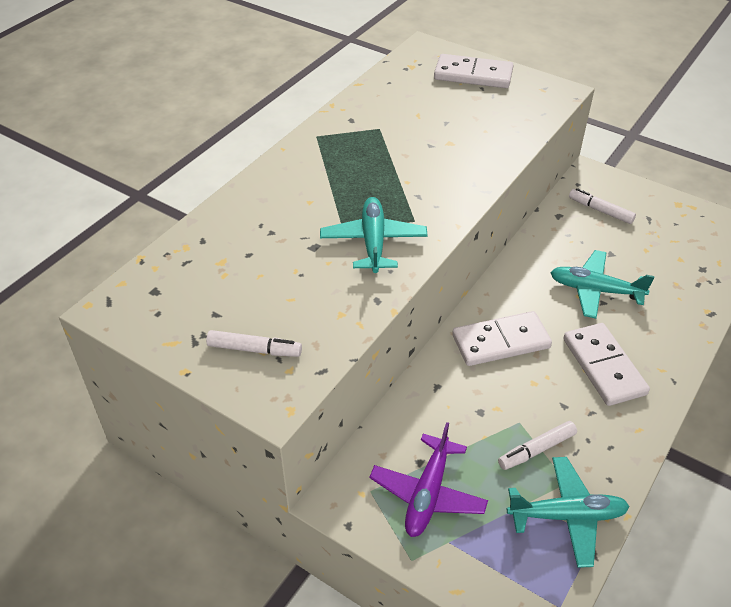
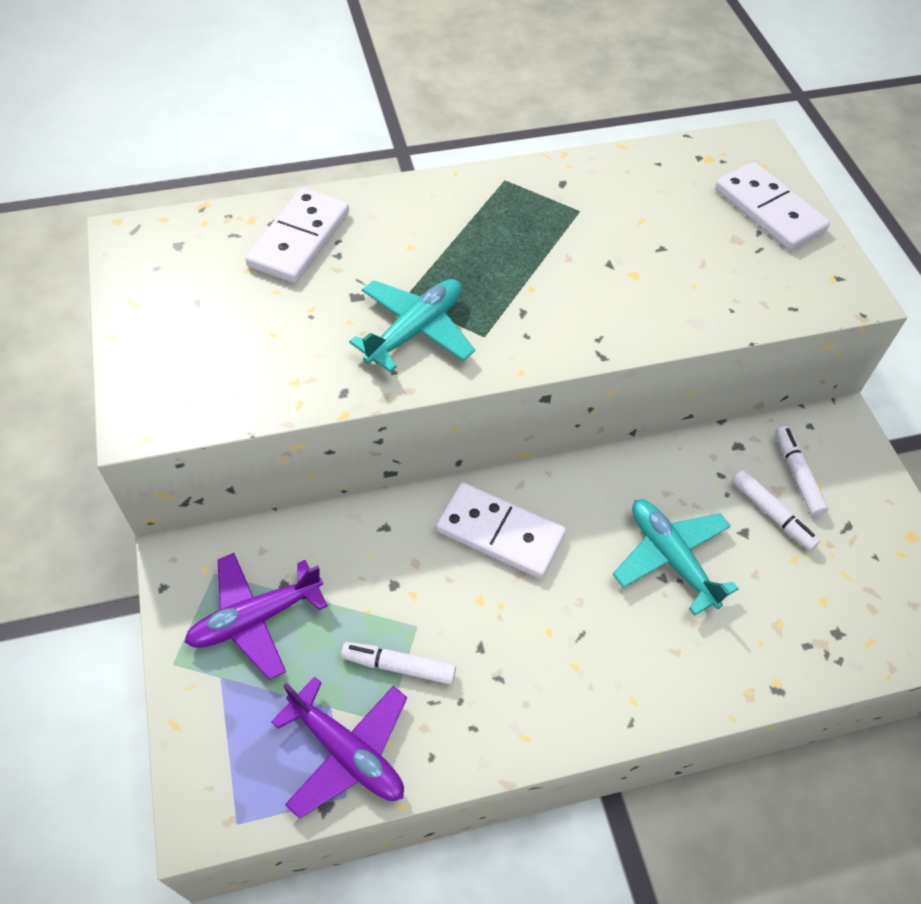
camera: 40 degrees right, 10 degrees up
(254, 349) = (185, 360): white marker -> white marker (772, 514)
(567, 516) = (347, 752): turquoise plane -> purple plane
(603, 366) = (573, 644): white domino -> white domino (299, 239)

